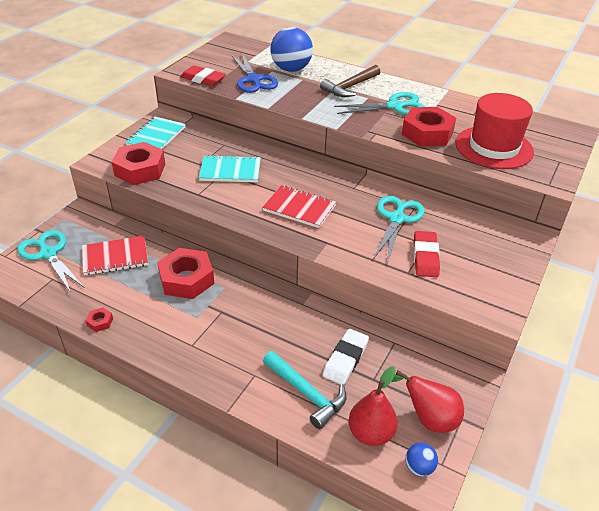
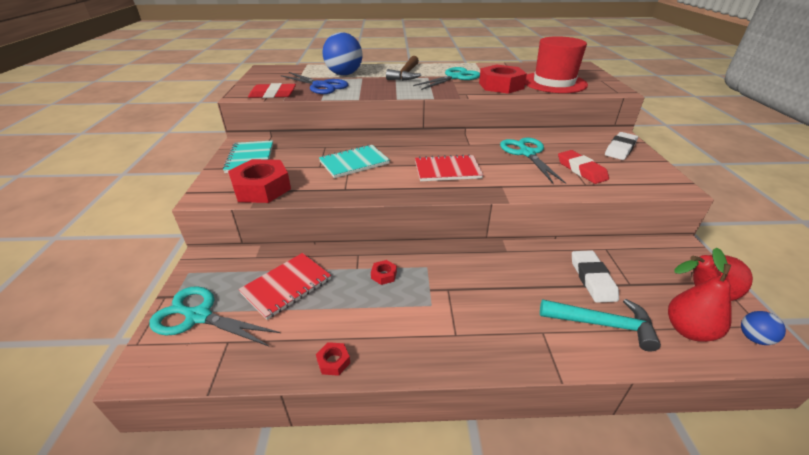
camera: 30 degrees left, 5 degrees down
(186, 279) = (384, 275): red nut -> red nut, size x0.42
(505, 251) = (620, 149): none -> white eraser

